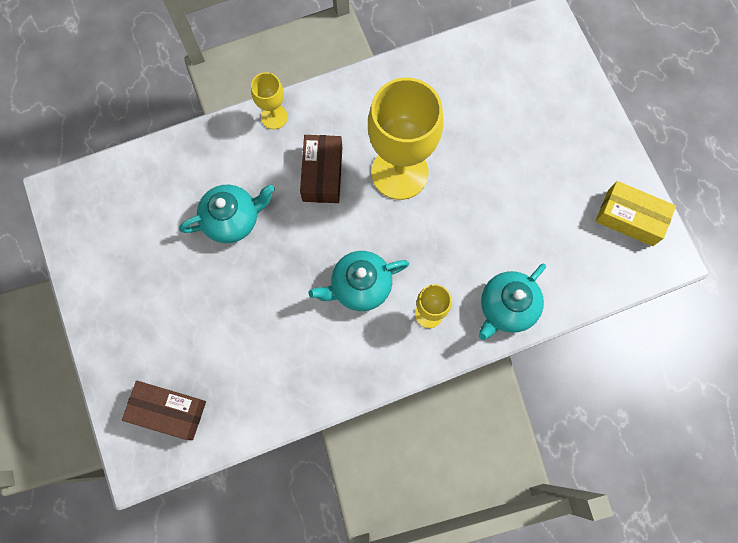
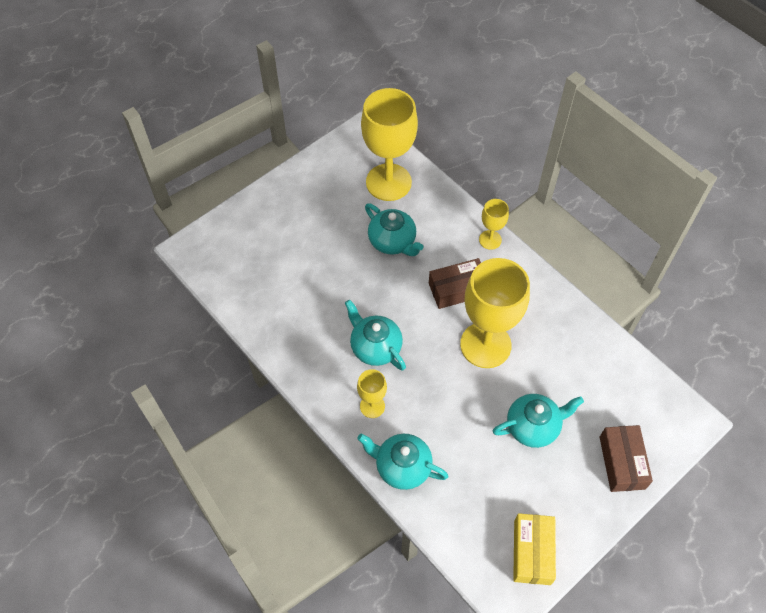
camera: 70 degrees right, 15 degrees down
(148, 194) = (388, 182): none -> yellow goblet
(169, 411) = (231, 253): brown box -> brown box (622, 462)
(505, 164) = (533, 426): none -> turquoise teapot

